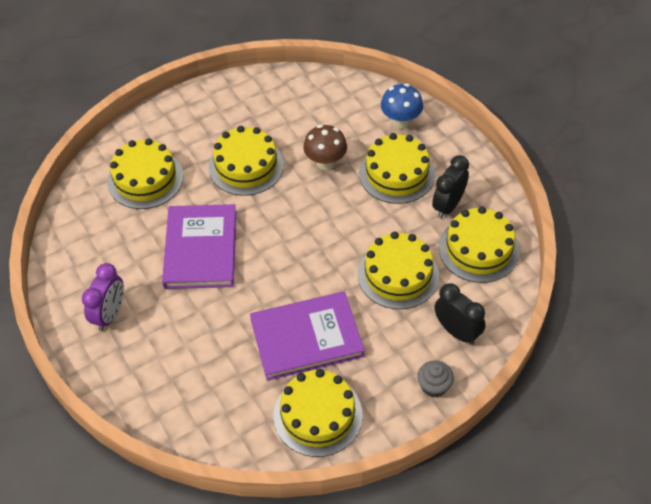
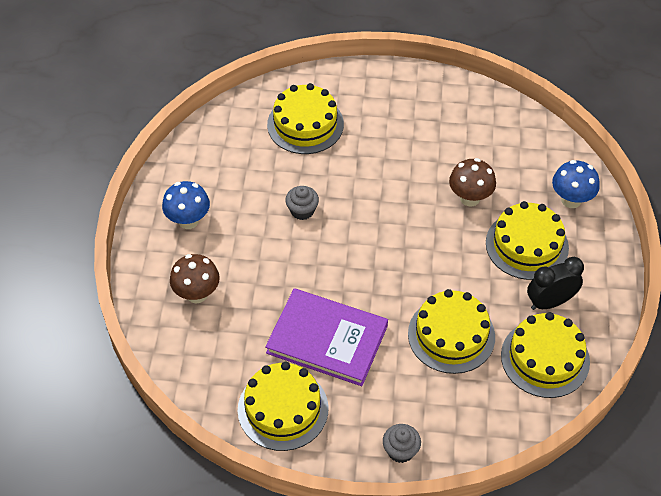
camera: 35 degrees right, 0 degrees up
(110, 314) = (188, 221): purple clock -> blue mushroom
(168, 370) = (197, 294): none -> brown mushroom
(201, 249) = (302, 210): purple book -> grey cupcake
(246, 166) = (398, 161): yellow cake -> none
(457, 331) = (461, 418): black clock -> none

